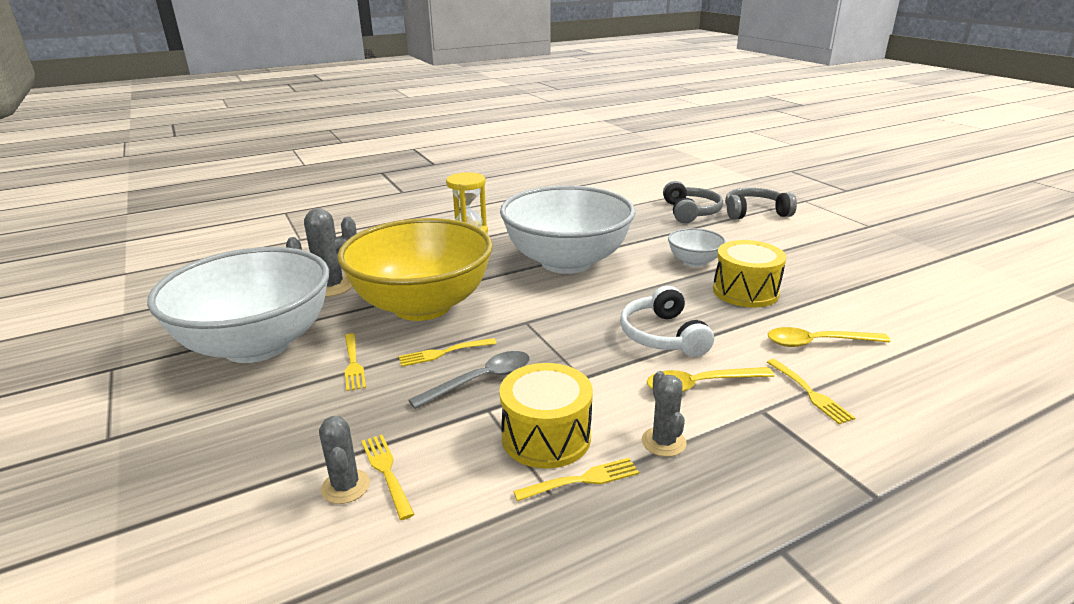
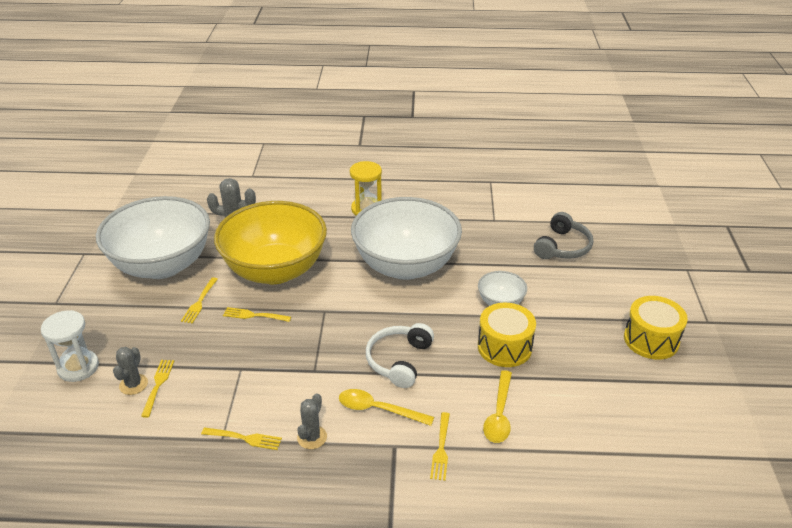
camera: 30 degrees right, 10 degrees up
(225, 502) = (78, 367): none -> white hourglass
(481, 380) = (256, 346): grey spoon -> none
(546, 437) = (253, 402): yellow drum -> yellow drum (651, 340)
(754, 212) = (619, 267): grey headphones -> none
(817, 343) = (499, 414): yellow spoon -> yellow spoon turned 105 degrees counterclockwise

